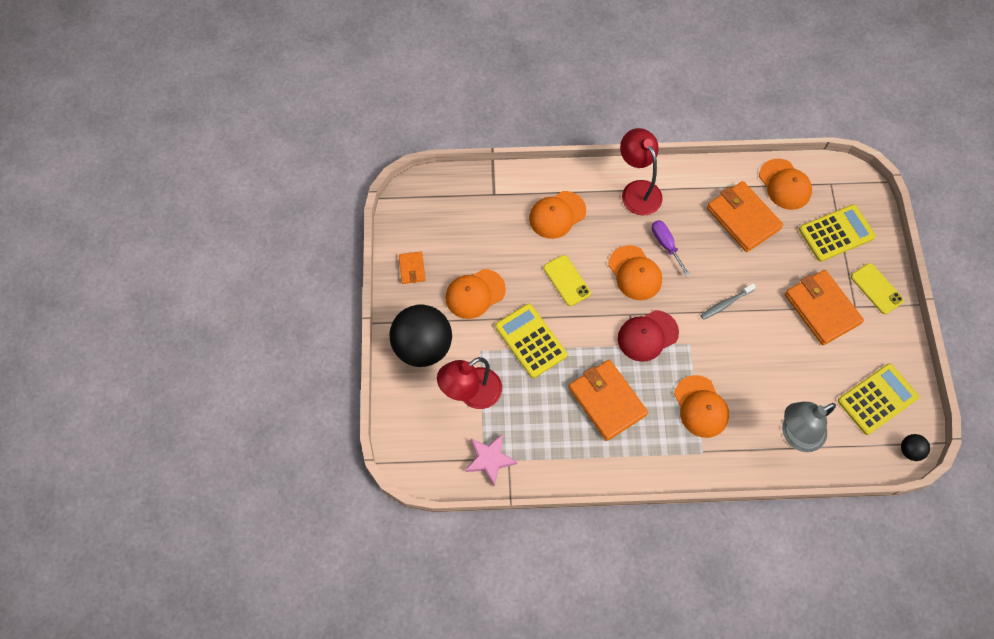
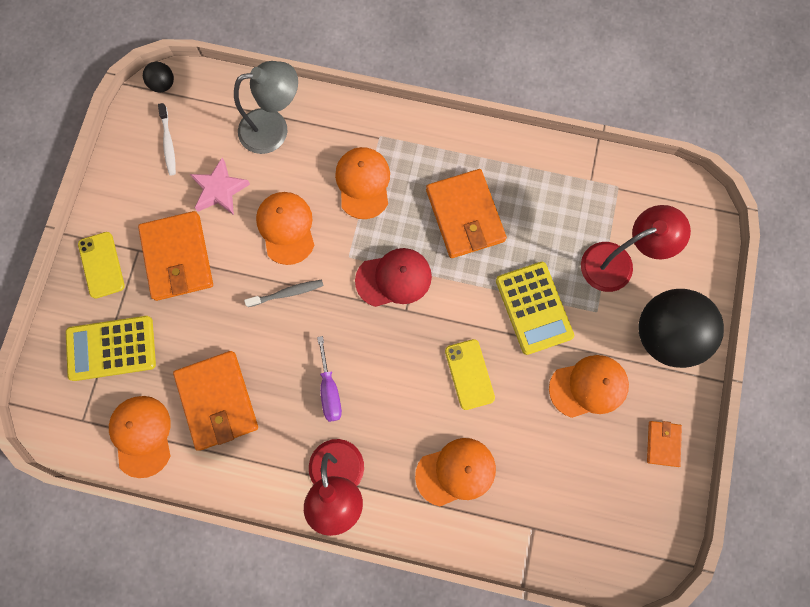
camera: 165 degrees left, 10 degrees up
(489, 459) = (611, 186): pink star -> pink star (220, 190)
(635, 273) = (381, 362): orange cap -> orange cap (286, 228)
(877, 399) = (168, 143): yellow calculator -> white toothbrush

